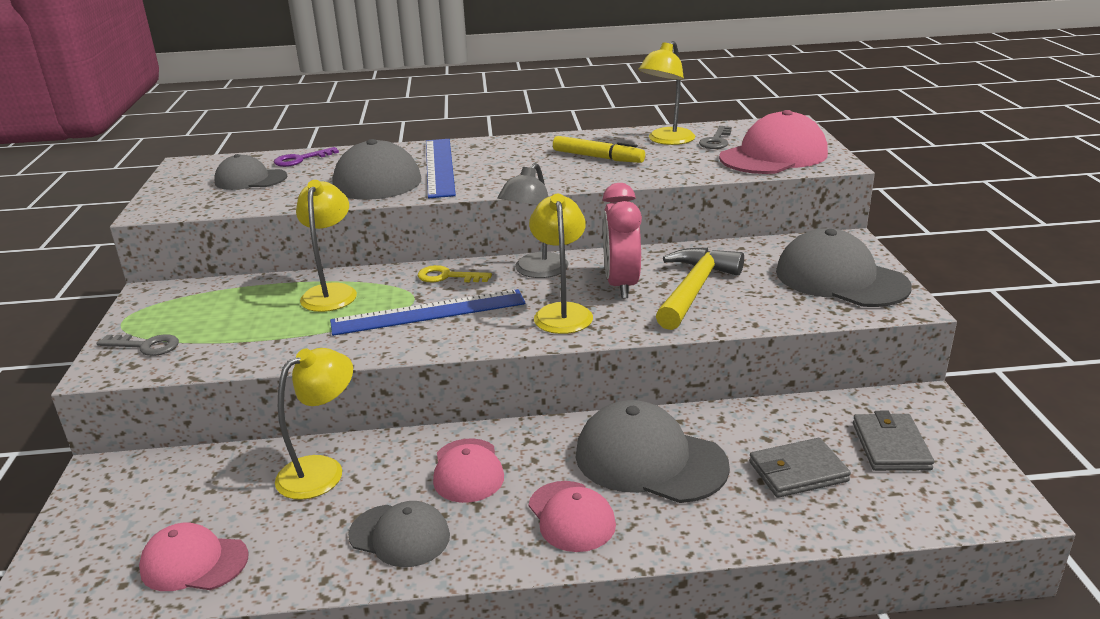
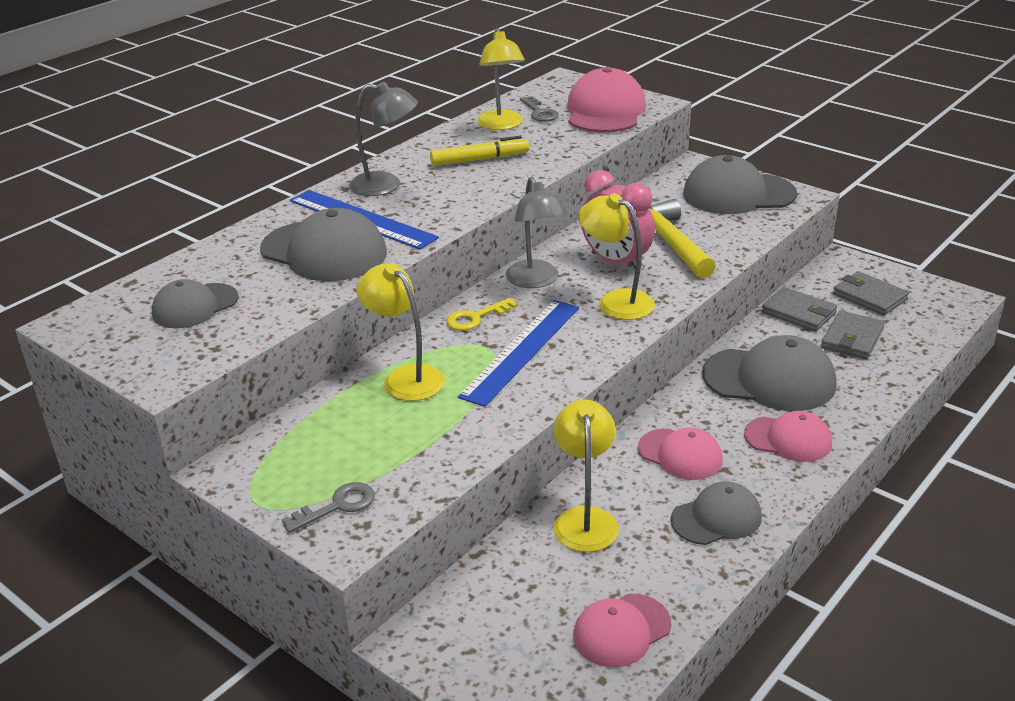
camera: 45 degrees left, 5 degrees up
(300, 159) = (198, 266): purple key -> none
(500, 152) = (386, 185): none -> grey lamp
(649, 460) = (769, 379): grey cap -> grey cap turned 150 degrees counterclockwise
(785, 421) = (799, 313): none -> grey wallet

